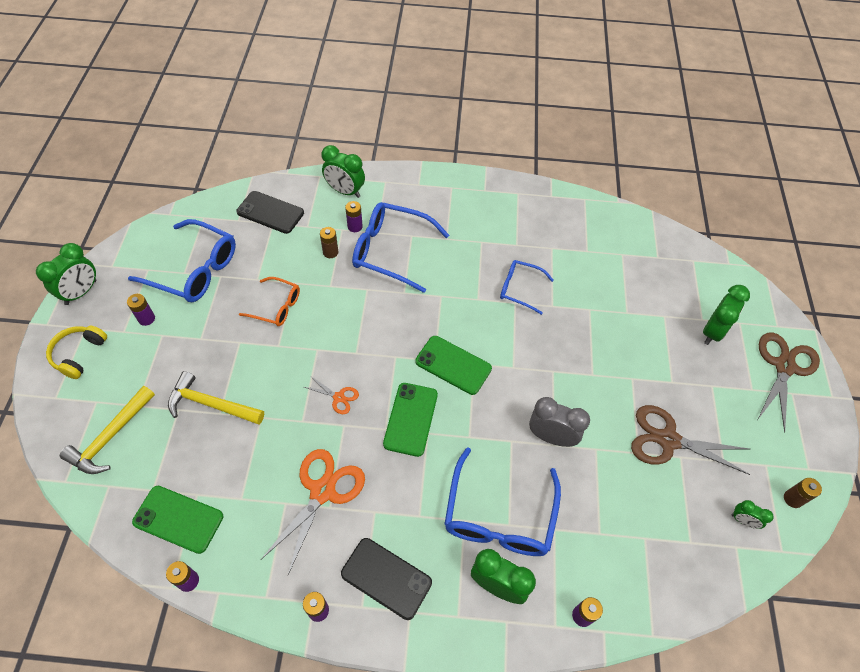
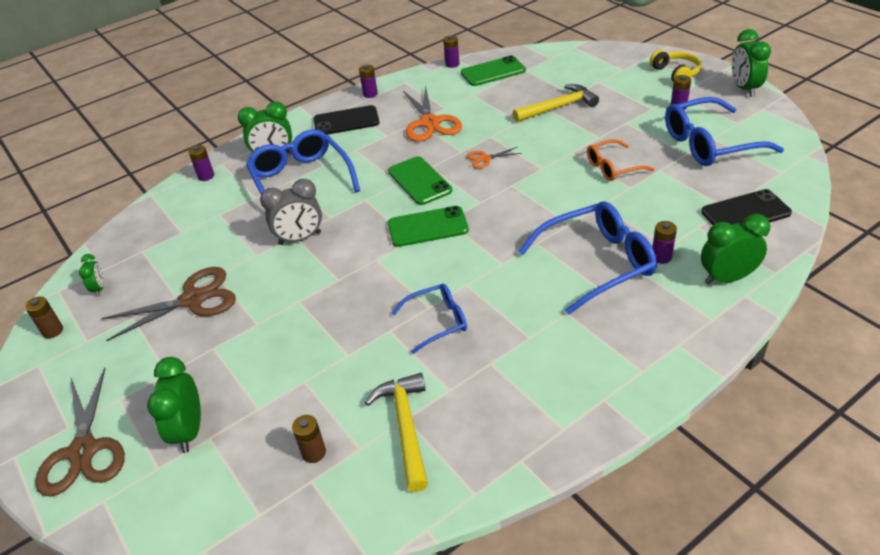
camera: 145 degrees right, 15 degrees down
(111, 437) = (585, 67): yellow hammer -> yellow hammer (405, 427)
(330, 252) = (643, 224): brown battery -> brown battery (314, 453)
(743, 520) = (99, 288): green clock -> green clock turned 90 degrees clockwise

